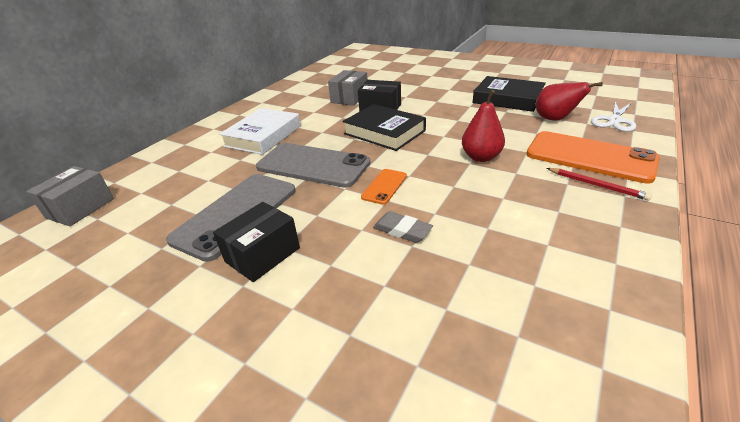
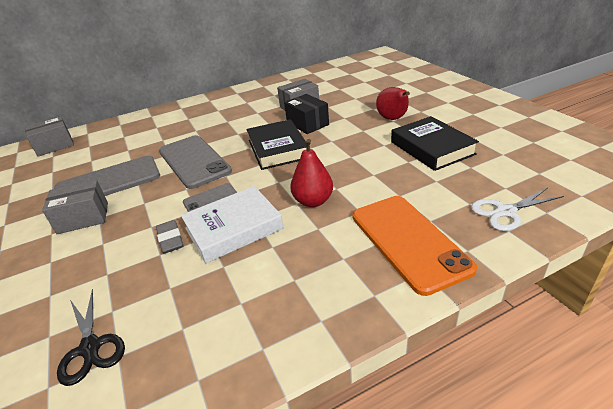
camera: 35 degrees right, 0 degrees up
(262, 255) = (83, 218): black box -> grey box
(263, 136) = (199, 124): white book -> white book (233, 228)
(384, 186) = (210, 198): orange phone -> grey phone
(480, 346) = (90, 347): none -> black scissors
(555, 119) = (442, 187): red pear -> red pear (393, 119)
(596, 185) = (366, 272): red pencil -> none

